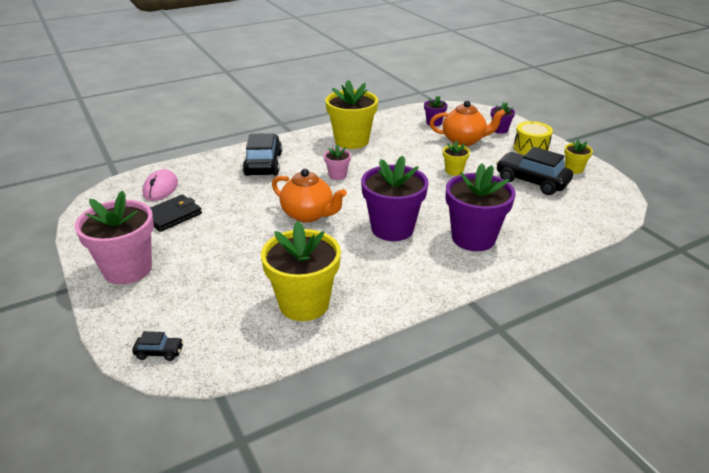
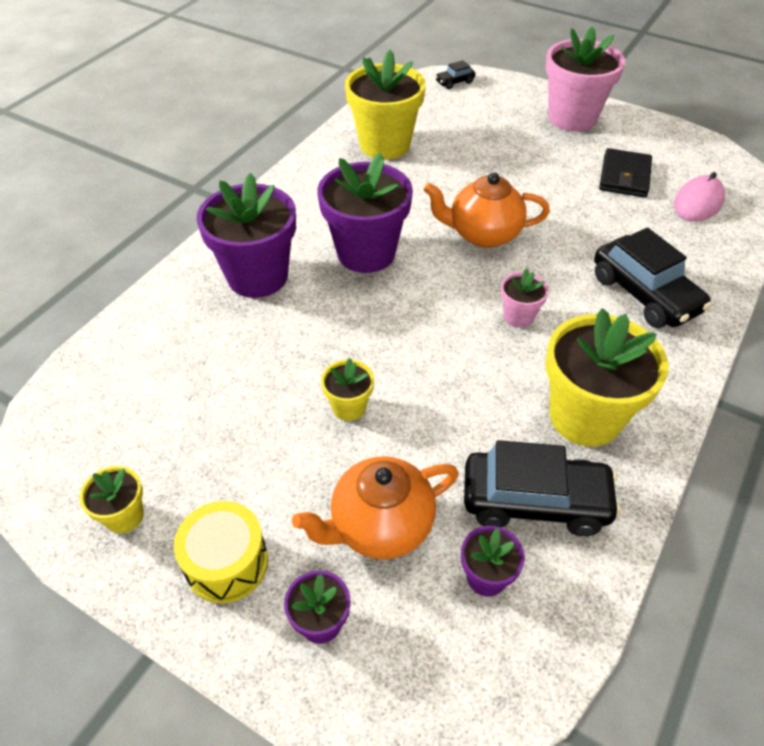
camera: 150 degrees right, 15 degrees up
(160, 188) = (698, 203): pink mouse -> pink mouse turned 60 degrees clockwise
(531, 181) = (202, 436): black car -> black car (535, 501)

